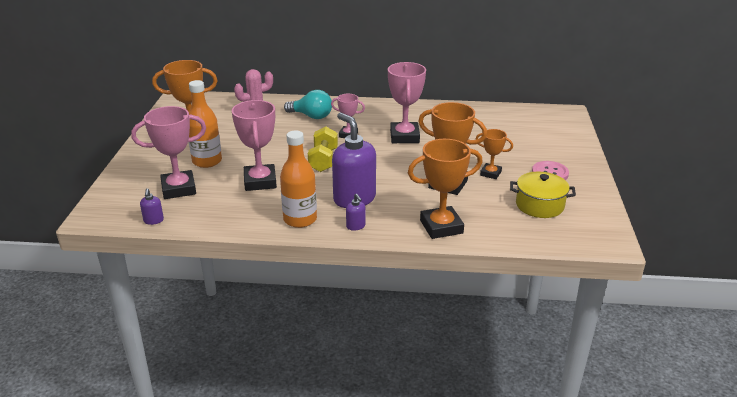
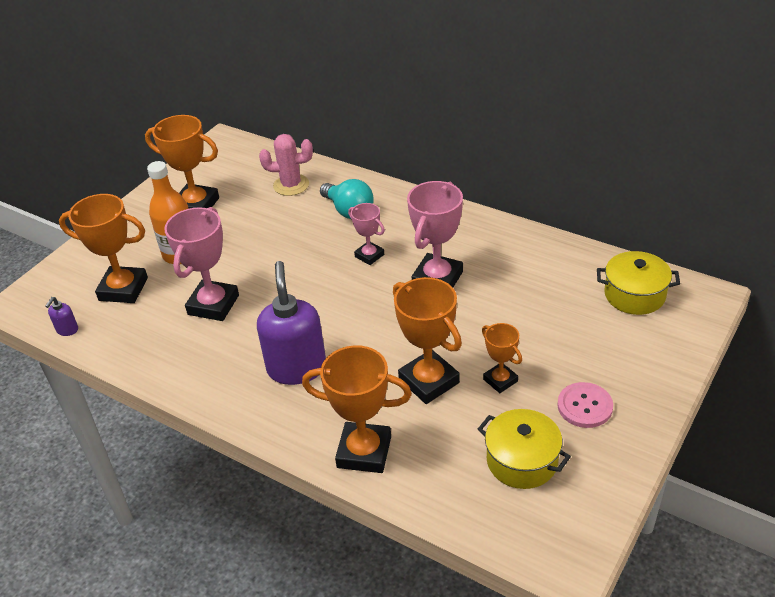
camera: 30 degrees right, 10 degrees up
(179, 189) = (123, 289): pink trophy -> orange trophy
(300, 219) = (212, 381): orange bottle -> none
(323, 160) = (308, 291): yellow dumbbell -> none
(356, 226) = (265, 414): purple soap dispenser -> none
(528, 120) = (634, 295): none -> yellow pot

